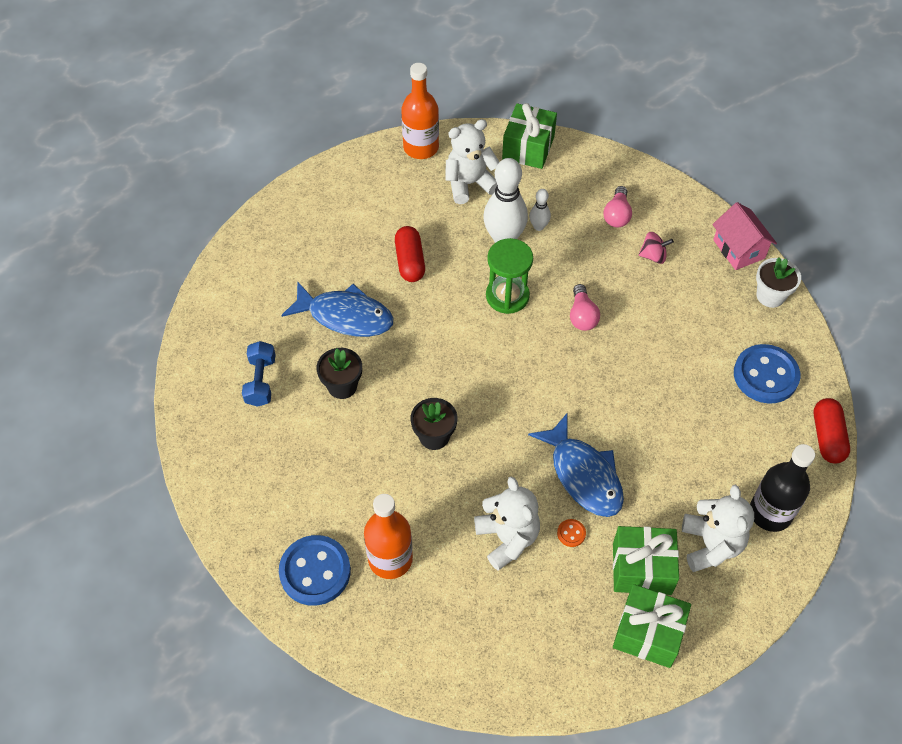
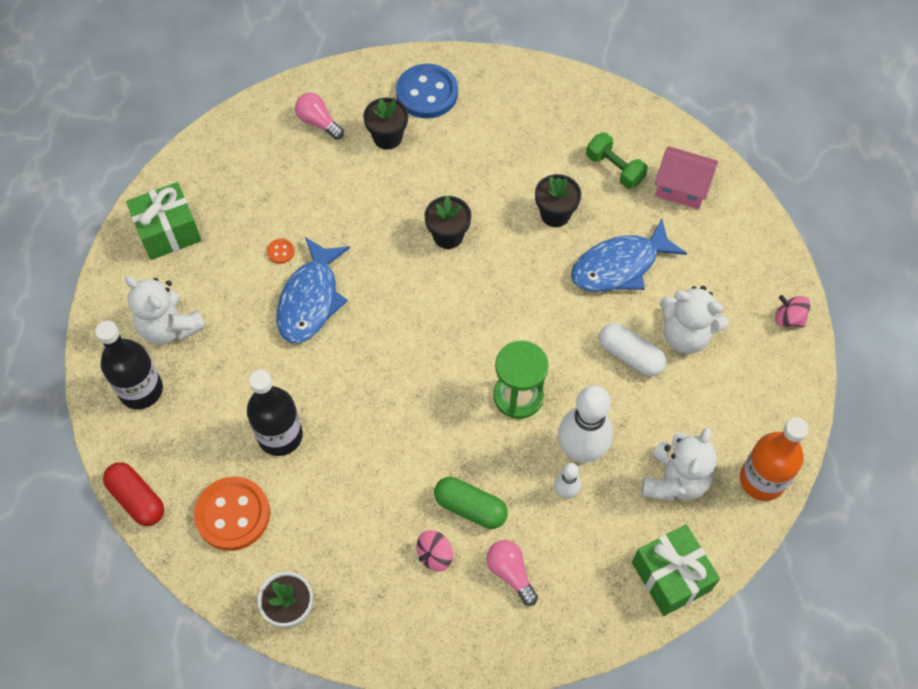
camera: 135 degrees right, 5 degrees up
(261, 381) = (614, 169): blue dumbbell -> green dumbbell
(289, 203) = (788, 318): none -> pink spinning top
(390, 559) = (387, 137): orange bottle -> black flower pot
(410, 261) = (630, 356): red capsule -> white capsule
(507, 538) = (322, 212): white teddy bear -> white teddy bear (685, 335)
(582, 316) = (438, 433): pink light bulb -> pink light bulb (318, 122)
(583, 475) = (310, 300): blue fish -> blue fish turned 90 degrees counterclockwise
(605, 262) = (470, 507): none -> green capsule
(642, 568) = (208, 269): green gift -> none
(691, 398) = (280, 436): none -> black bottle
(739, 249) = (362, 640): pink house -> pink house (682, 188)
(765, 375) = (233, 514): blue button -> orange button

